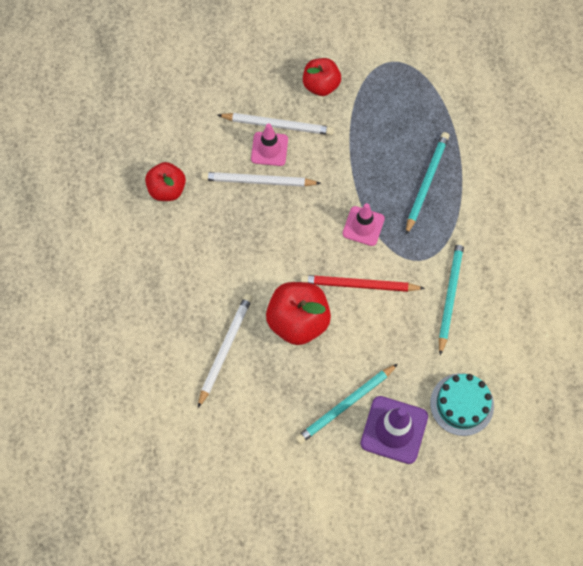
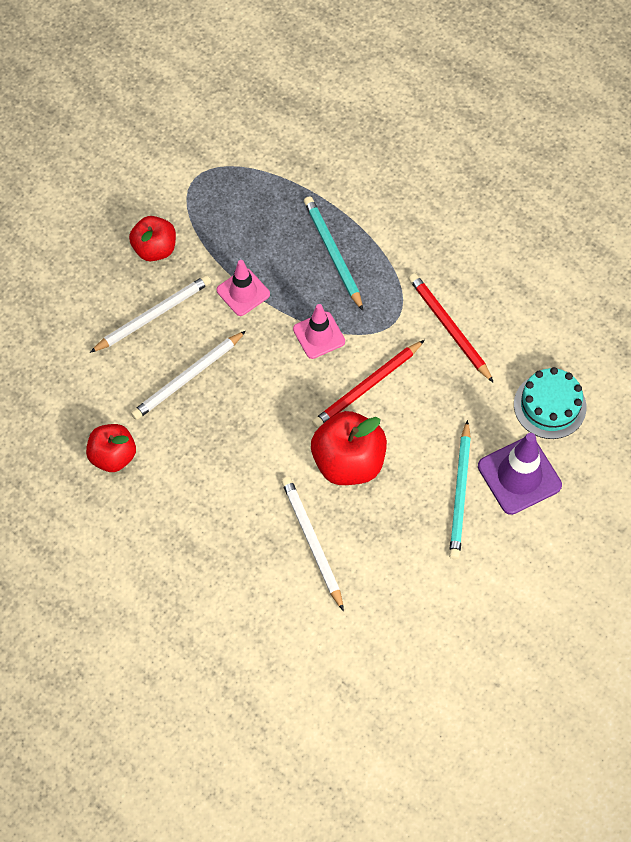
camera: 45 degrees left, 5 degrees down
(269, 149) = (168, 342): pink traffic cone -> pink traffic cone (243, 292)
(450, 295) = (449, 328): turquoise pencil -> red pencil

